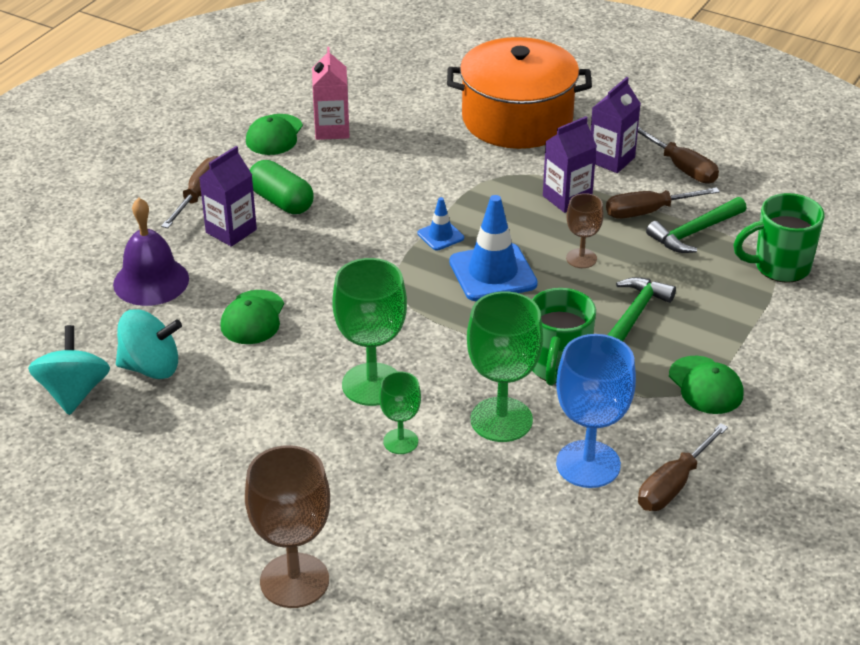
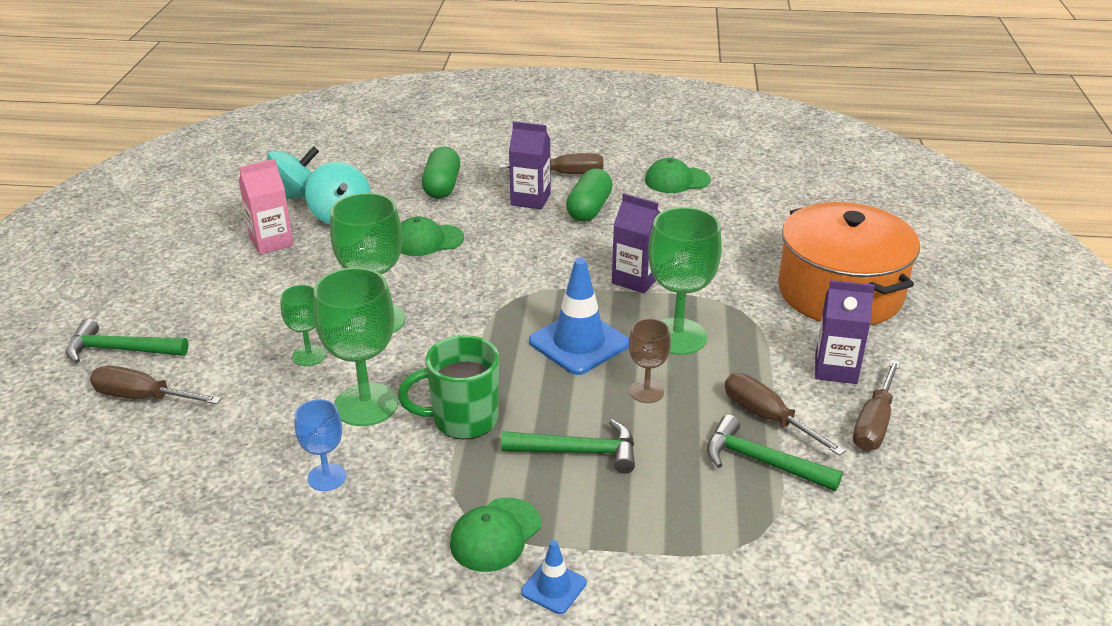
camera: 65 degrees right, 5 degrees down
(151, 281) = (442, 186): purple bell -> green capsule
(294, 580) = (120, 350): brown goblet -> green hammer
(332, 130) = (713, 203): pink carton -> pink carton (271, 242)
(440, 236) = (610, 299): blue traffic cone -> blue traffic cone (554, 587)
(520, 219) = (677, 336): none -> green goblet
(567, 198) = (738, 357): purple carton -> purple carton (636, 279)
(588, 464) = (327, 477): blue goblet -> blue goblet, size x0.55
(673, 484) = (321, 547): brown screwdriver -> brown screwdriver (144, 397)
(779, 267) = (757, 549): green mug -> none

